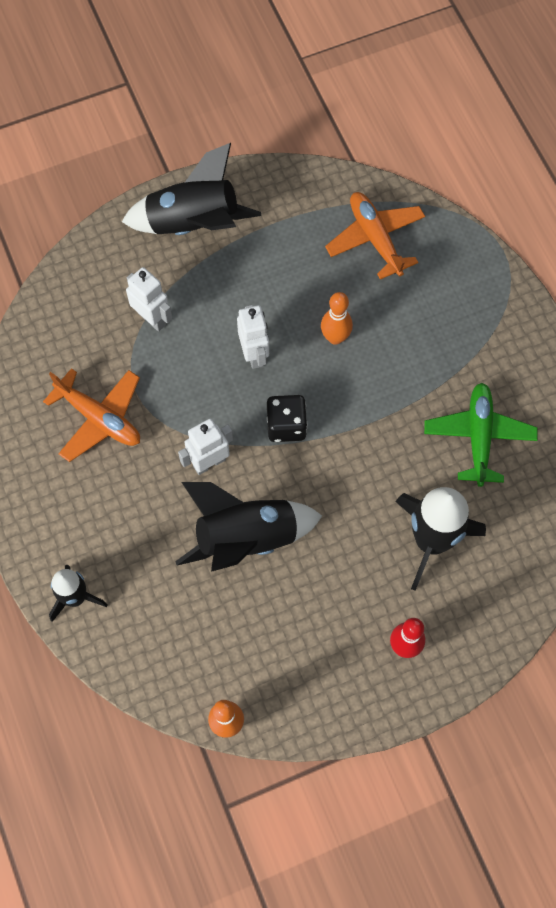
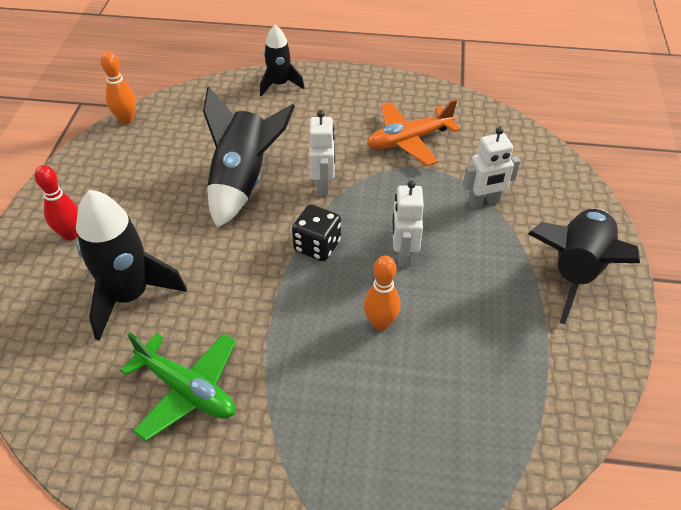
camera: 120 degrees right, 20 degrees down
(254, 354) = (403, 254): white robot -> white robot turned 75 degrees clockwise
(375, 238) = (480, 421): orange plane -> none

